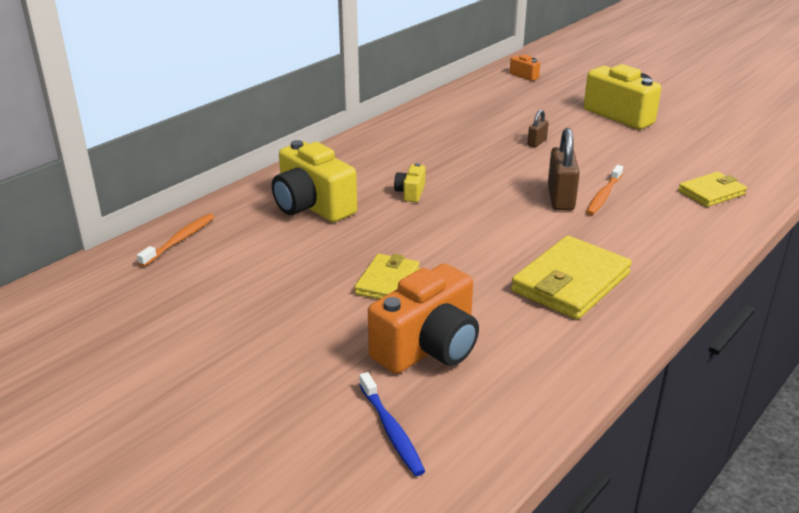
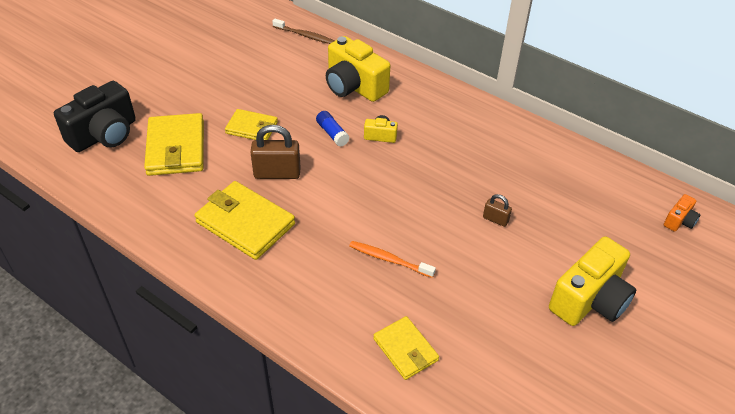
camera: 85 degrees right, 15 degrees up
(180, 240) = (305, 35): orange toothbrush -> brown toothbrush
(312, 206) = (354, 86): yellow camera -> yellow camera turned 90 degrees counterclockwise
(391, 430) = (104, 135): blue toothbrush -> black camera
(404, 222) = (332, 133): none -> blue glue stick
(428, 348) = (176, 148): orange camera -> yellow wallet
(560, 198) = (380, 228): brown padlock -> brown padlock (277, 173)

